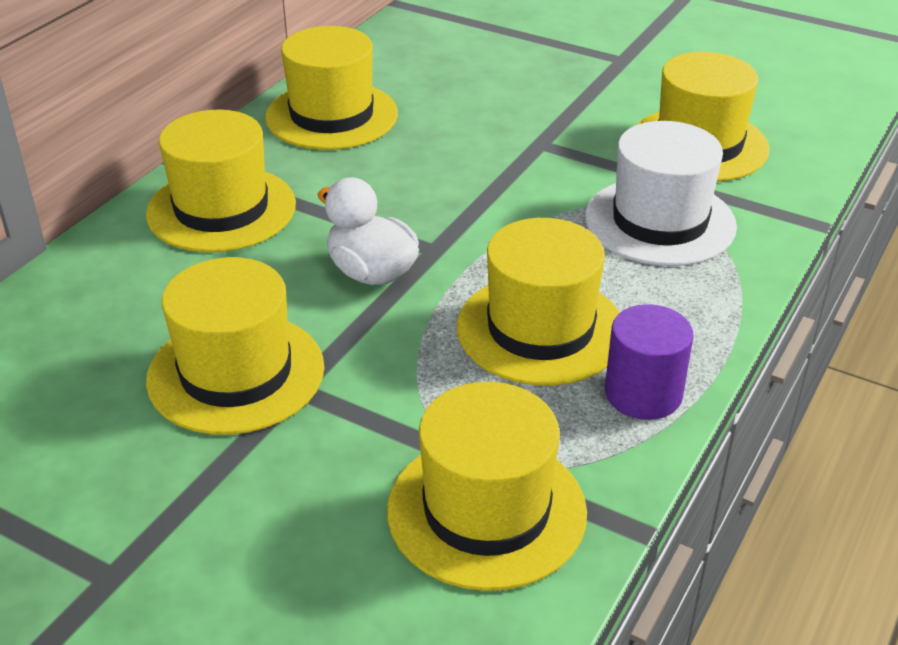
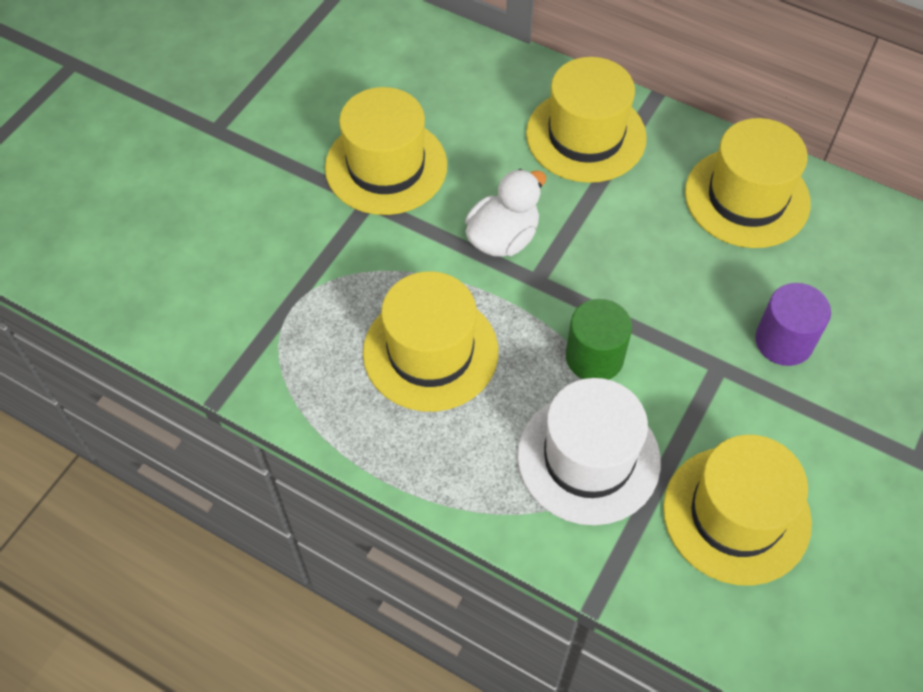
camera: 90 degrees right, 20 degrees up
(486, 510) = (243, 311): yellow hat -> none
(536, 214) = (594, 357): none -> green cylinder
(643, 393) = (351, 417): purple cylinder -> purple cylinder (784, 341)

